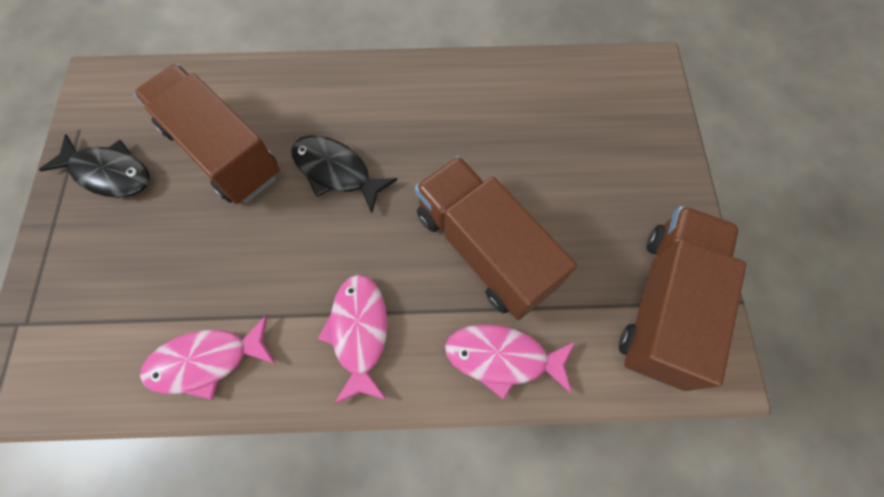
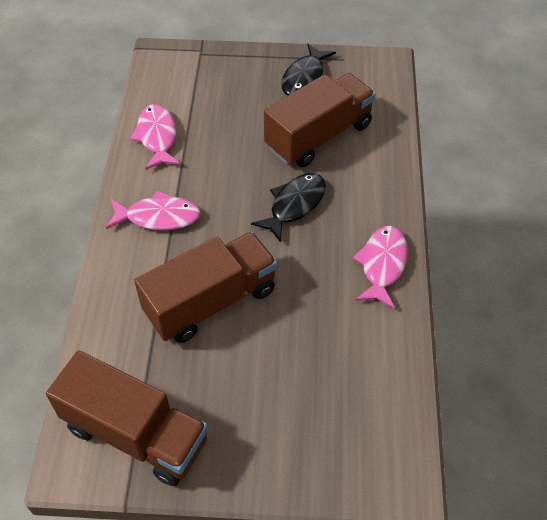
camera: 95 degrees right, 15 degrees down
(502, 357) = (119, 304): pink fish -> pink fish (382, 264)

